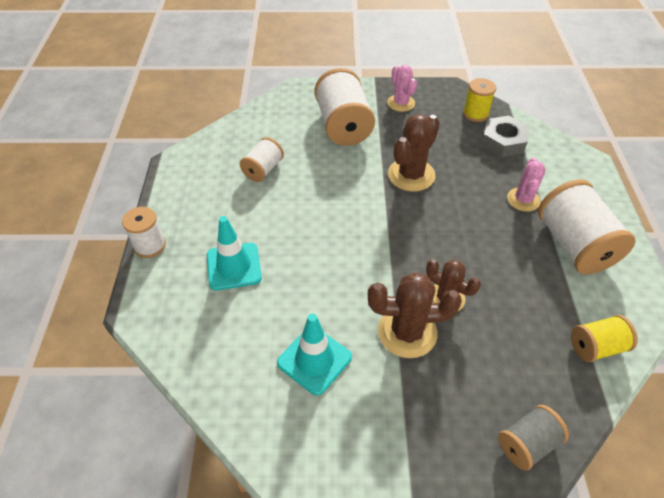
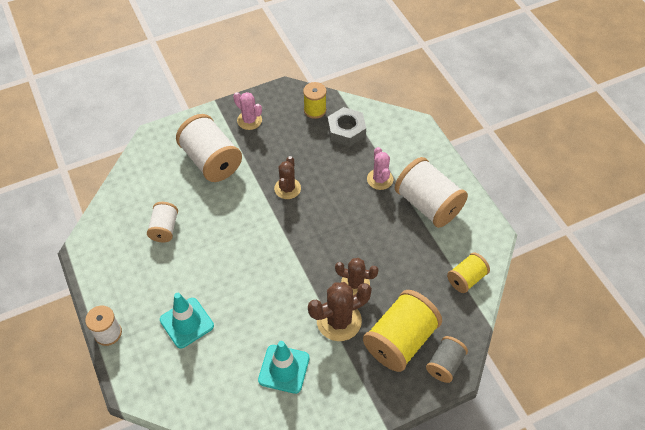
camera: 25 degrees left, 5 degrees up
(411, 175) = (287, 188): brown cactus -> brown cactus, size x0.66
(477, 387) = (400, 340): none -> yellow spool

